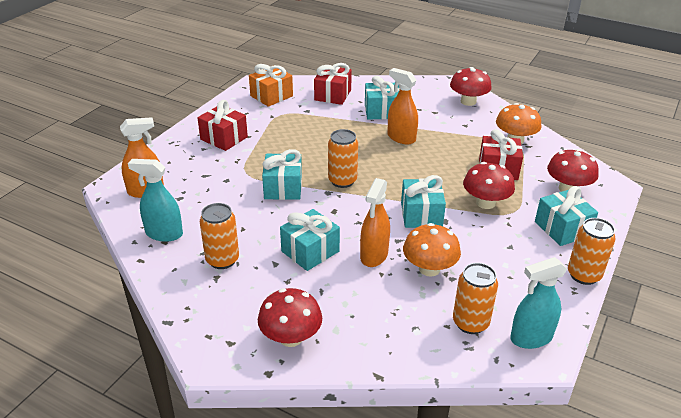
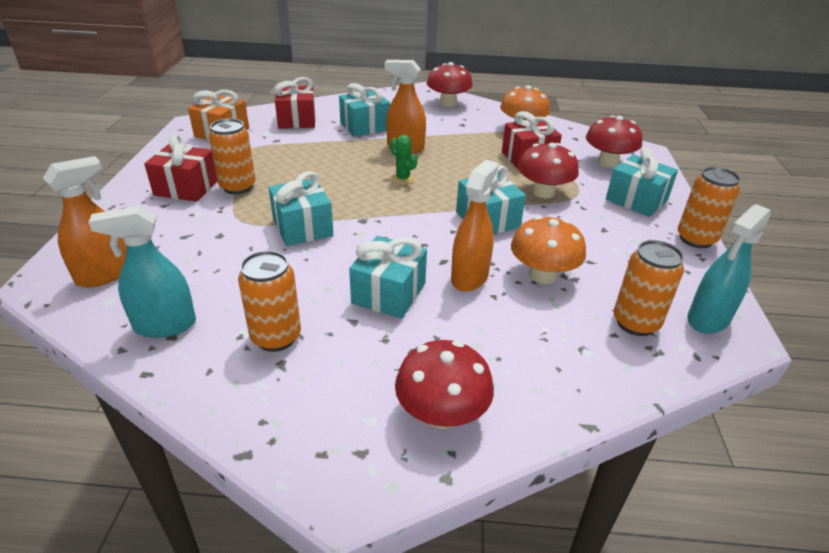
camera: 25 degrees left, 0 degrees up
(342, 181) = (371, 204): orange can -> orange can (238, 187)
(374, 255) = (469, 277): orange spray bottle -> orange spray bottle turned 150 degrees counterclockwise
(380, 165) = (403, 179): none -> green cactus

